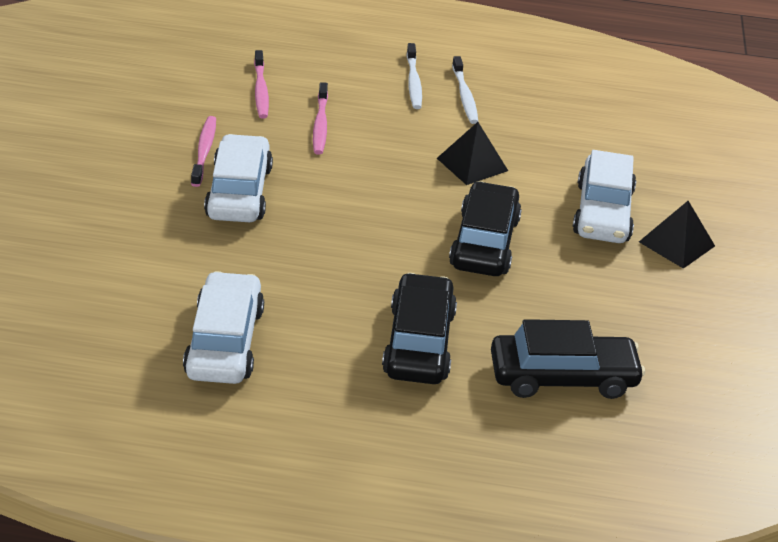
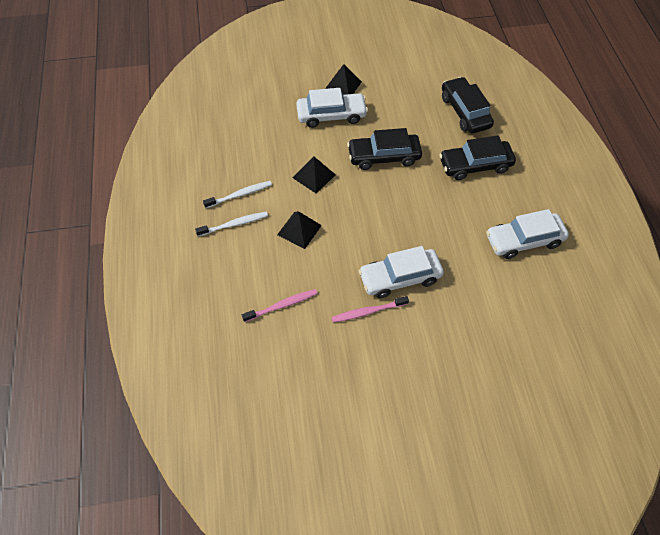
camera: 105 degrees left, 20 degrees up
(320, 125) = (308, 259): pink toothbrush -> none
(375, 129) = (299, 230): none -> black pyramid

